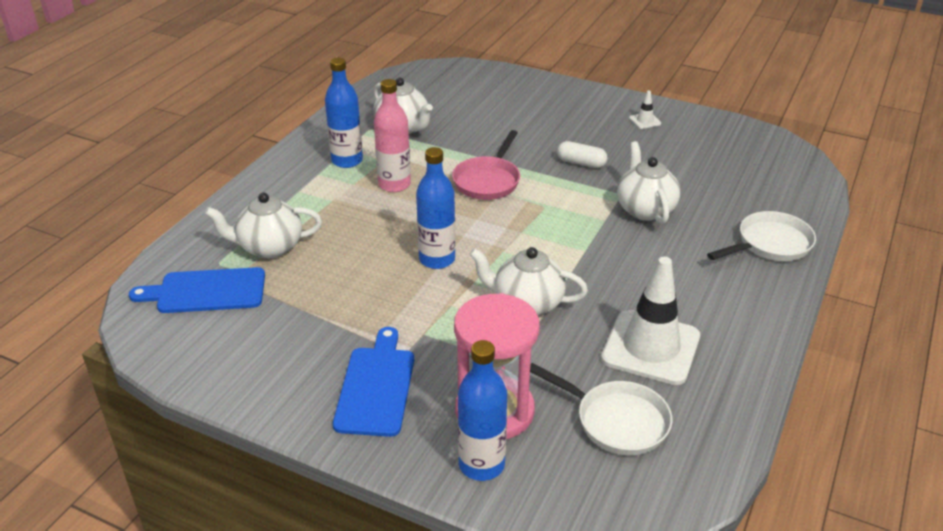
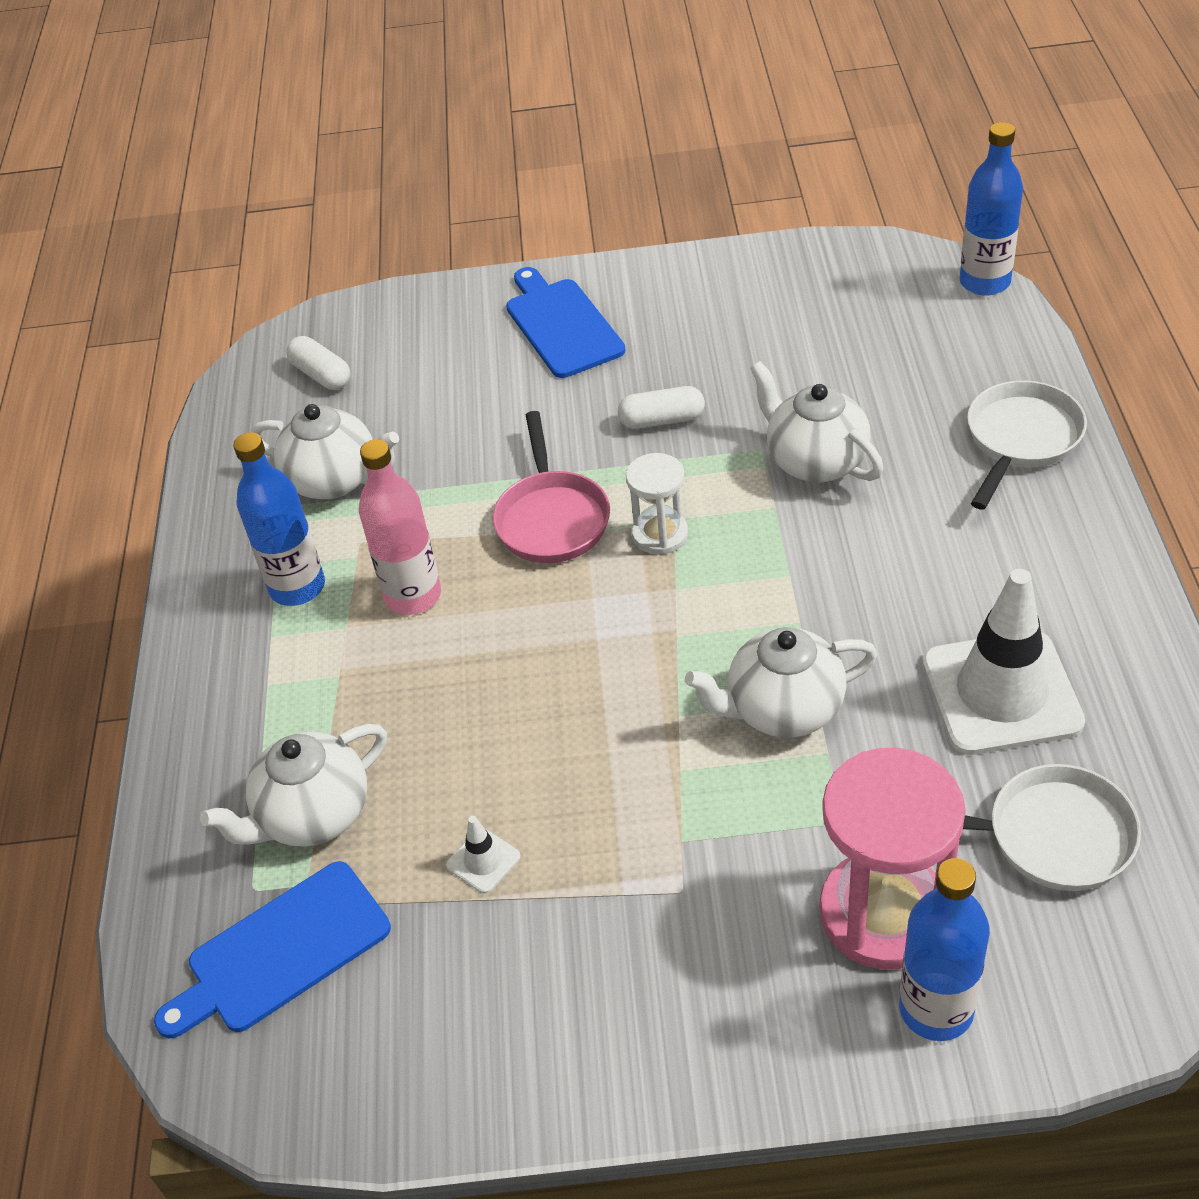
camera: 25 degrees left, 10 degrees up
(376, 387) = (689, 970): blue cutting board -> blue cutting board (562, 325)
(436, 87) = (321, 375): none -> white capsule
(437, 259) = (593, 700): blue bottle -> blue bottle (984, 282)
(535, 208) = (660, 534): none -> white hourglass
(645, 121) = (692, 299): white traffic cone -> white traffic cone (483, 861)

